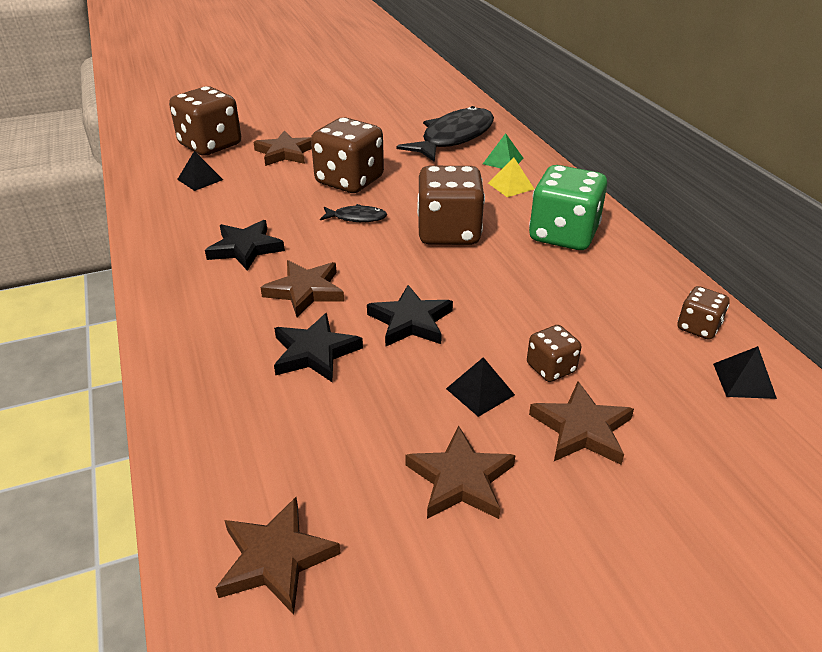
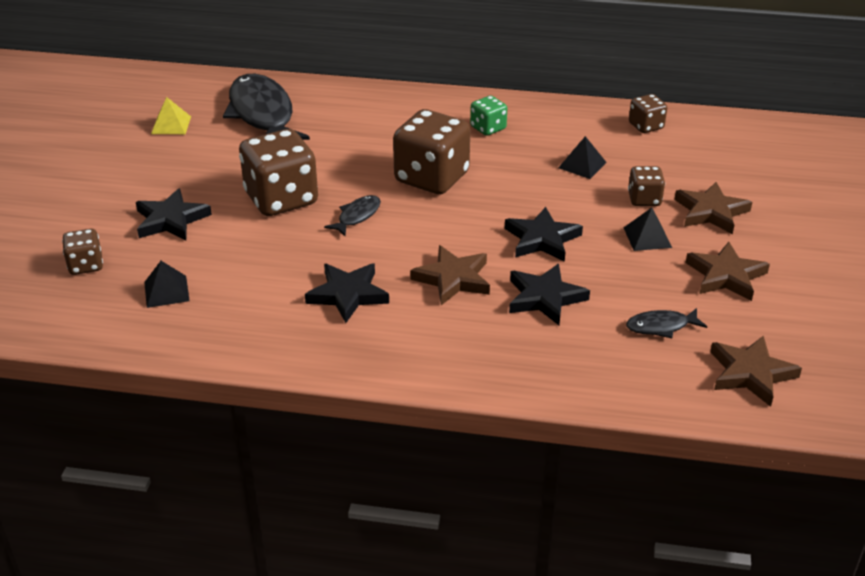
camera: 60 degrees left, 0 degrees up
(210, 145) = (86, 265): brown dice -> brown dice, size x0.50
(285, 153) = (171, 220): brown star -> black star
(320, 450) = (661, 327): none -> black fish
(503, 161) = (339, 107): green pyramid -> none
(511, 186) = (387, 120): yellow pyramid -> yellow pyramid (171, 125)
(563, 235) = (488, 128): green dice -> green dice, size x0.50
(744, 380) = (708, 135): black pyramid -> black pyramid (582, 165)

